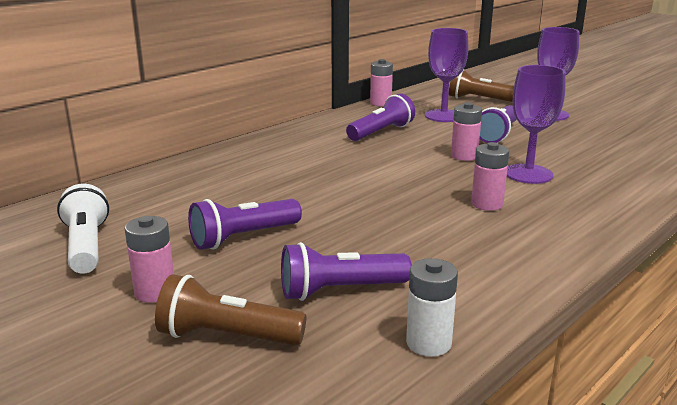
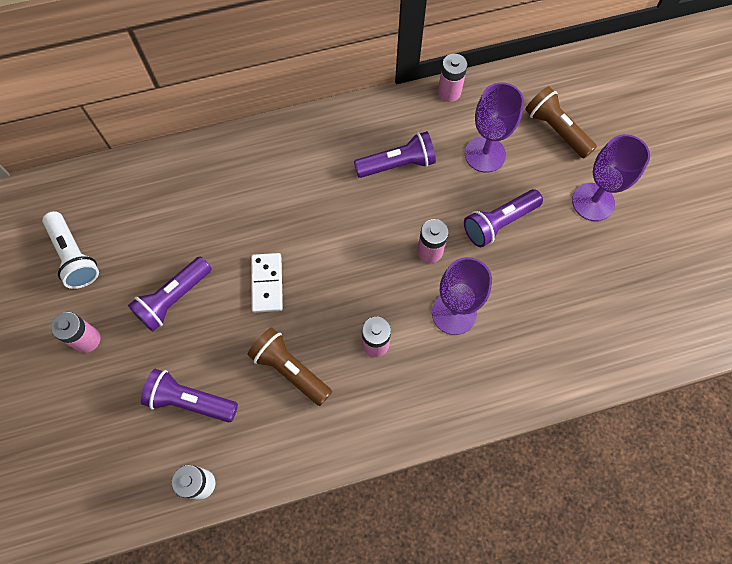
camera: 30 degrees right, 45 degrees up
(86, 246) = (74, 256): white flashlight -> white flashlight turned 135 degrees clockwise
(227, 336) = (100, 411): brown flashlight -> brown flashlight (290, 369)
(243, 237) = (174, 298): purple flashlight -> purple flashlight turned 45 degrees counterclockwise
(338, 204) = (267, 283): none -> white domino

